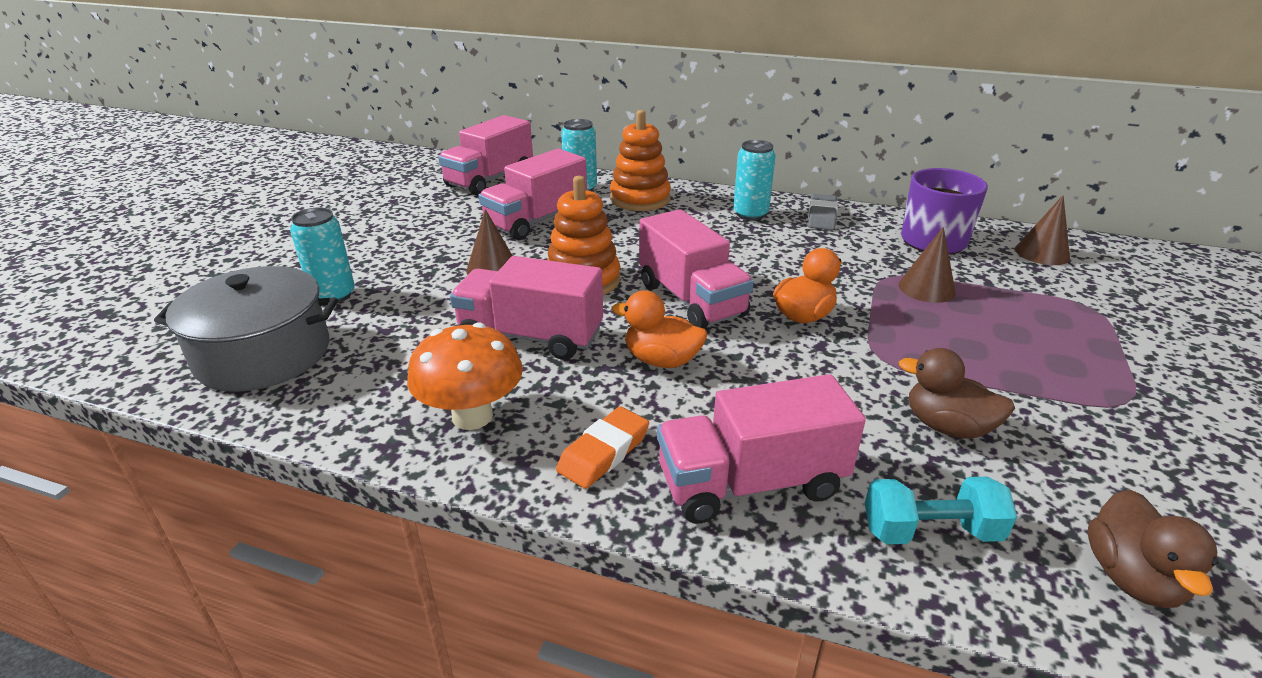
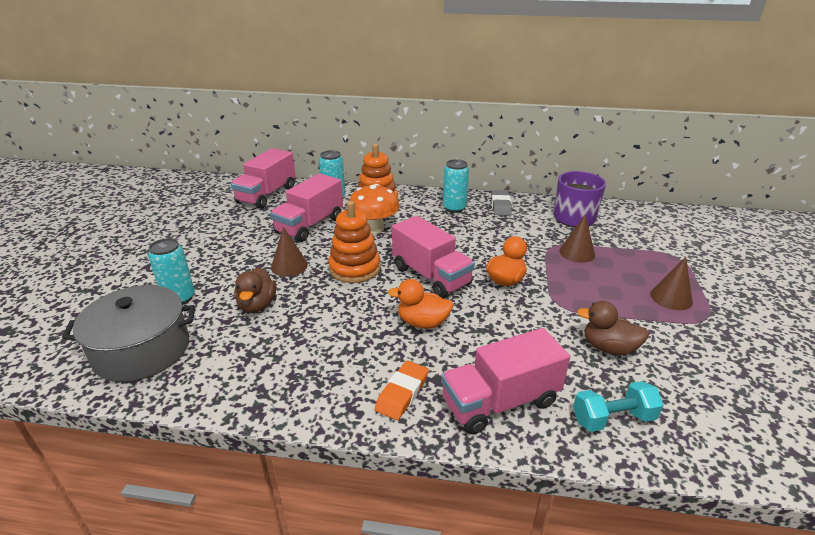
camera: 10 degrees left, 0 degrees up
(472, 416) = (307, 378): orange mushroom -> orange mushroom (374, 228)
(530, 336) = (330, 315): pink truck -> none
(1042, 253) = (640, 221): brown cone -> brown cone (671, 297)
(1131, 577) = (728, 431): brown duck -> brown duck (257, 305)

